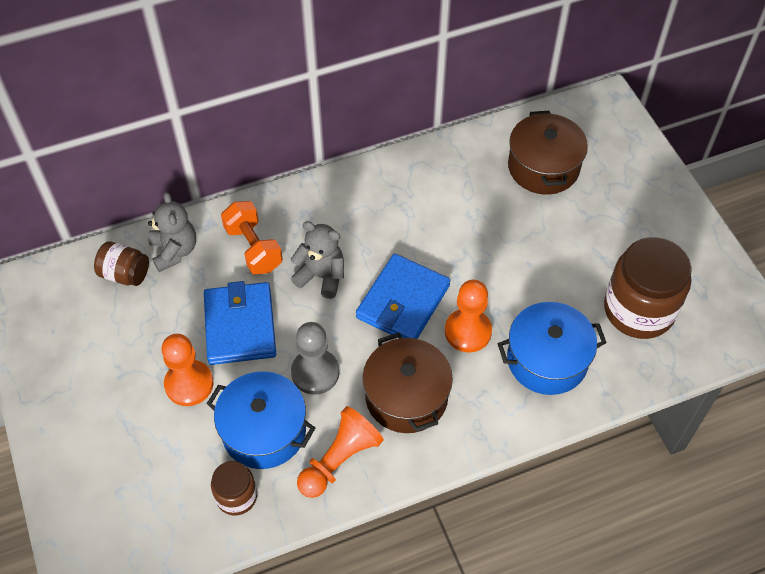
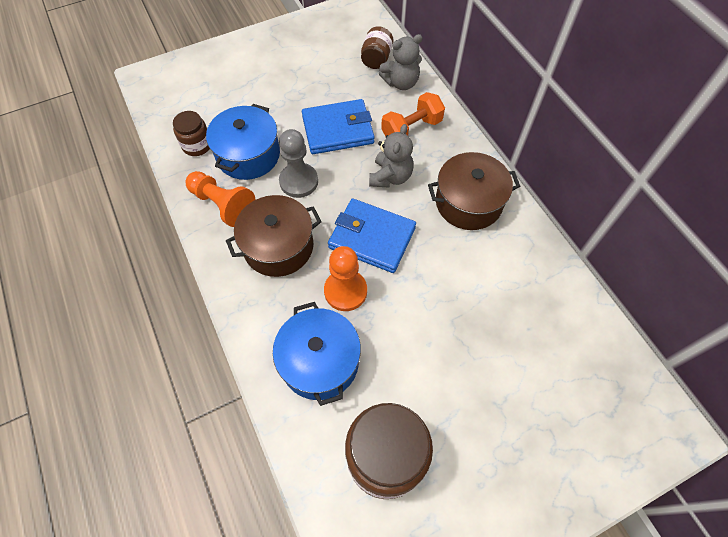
camera: 85 degrees right, 5 degrees up
(189, 384) = (286, 107): orange pawn -> none
(543, 167) = (556, 357): brown pot -> brown pot (468, 202)

